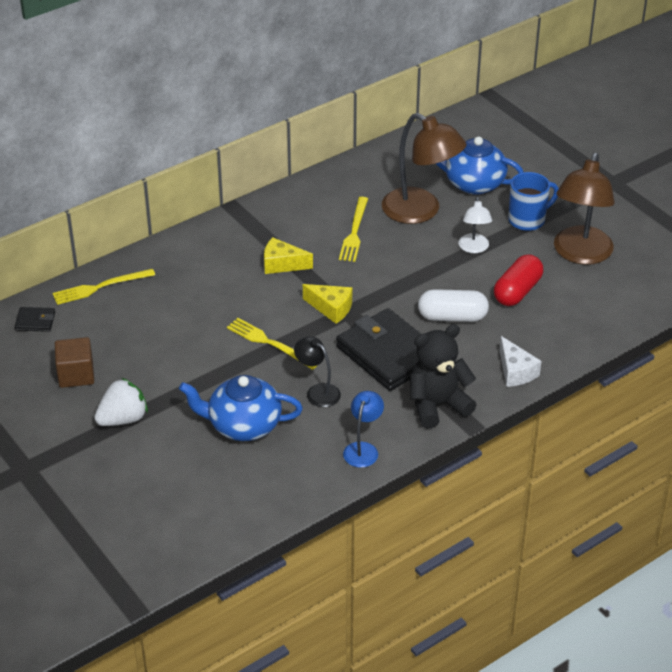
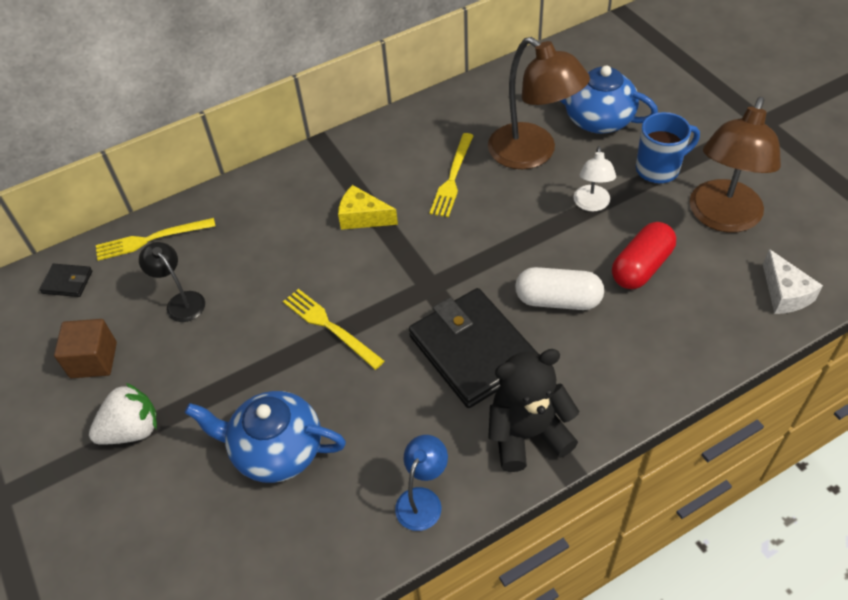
camera: 10 degrees right, 10 degrees up
(318, 391) = (377, 403): black lamp -> black lamp (181, 301)
(331, 308) = (411, 280): yellow cheese -> none
(515, 371) = (633, 387): white cheese -> white cheese (784, 293)

